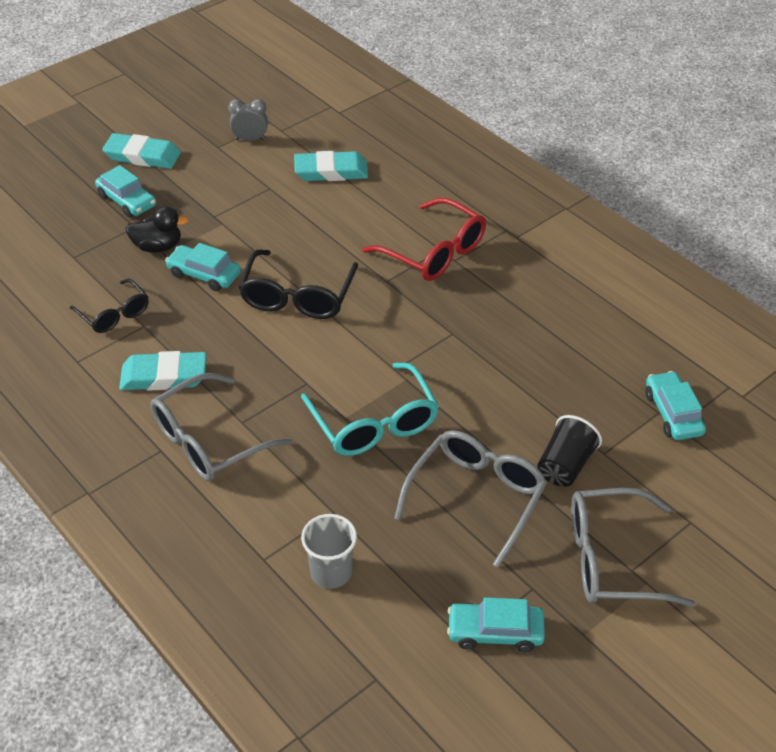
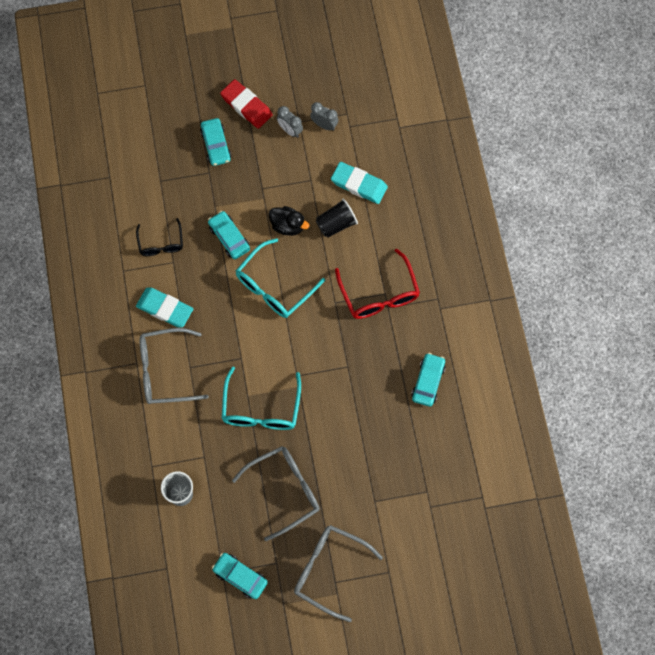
camera: 30 degrees right, 25 degrees up
(142, 156) = (246, 106): turquoise eraser -> red eraser
(158, 247) = (214, 198): black duck -> black duck (288, 226)
(212, 157) = (290, 130): none -> grey clock
(297, 297) = (274, 287): black glasses -> turquoise glasses
(565, 466) = (347, 497): black cup -> black cup (336, 224)
(673, 413) = (434, 497): turquoise car -> turquoise car (428, 382)

